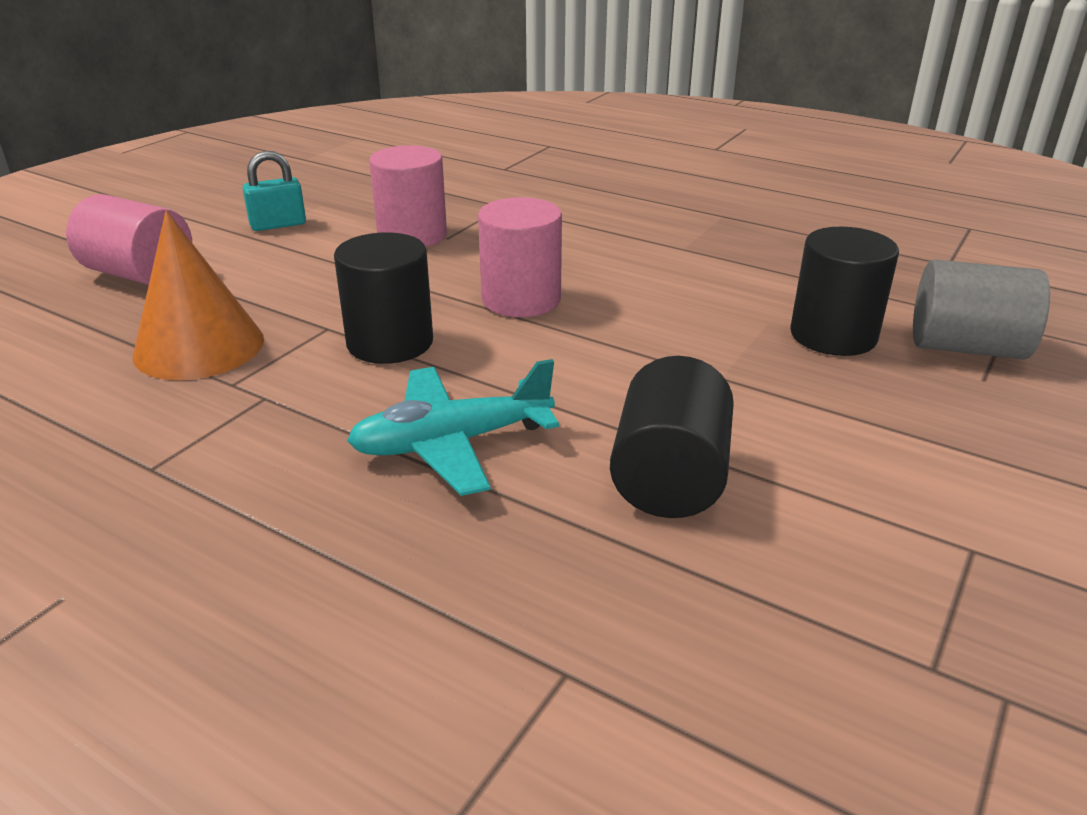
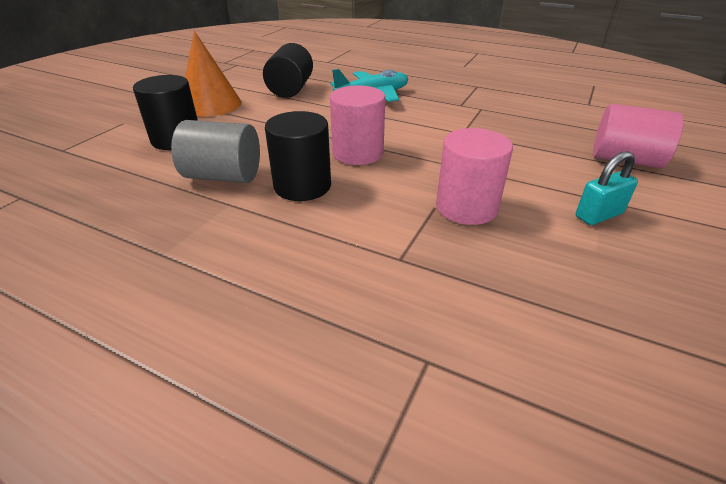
camera: 175 degrees right, 5 degrees up
(199, 347) = (518, 121): orange cone -> orange cone (210, 104)
(390, 342) = (422, 126): black cylinder -> black cylinder (302, 186)
(966, 347) = (108, 136): grey cylinder -> grey cylinder (223, 176)

